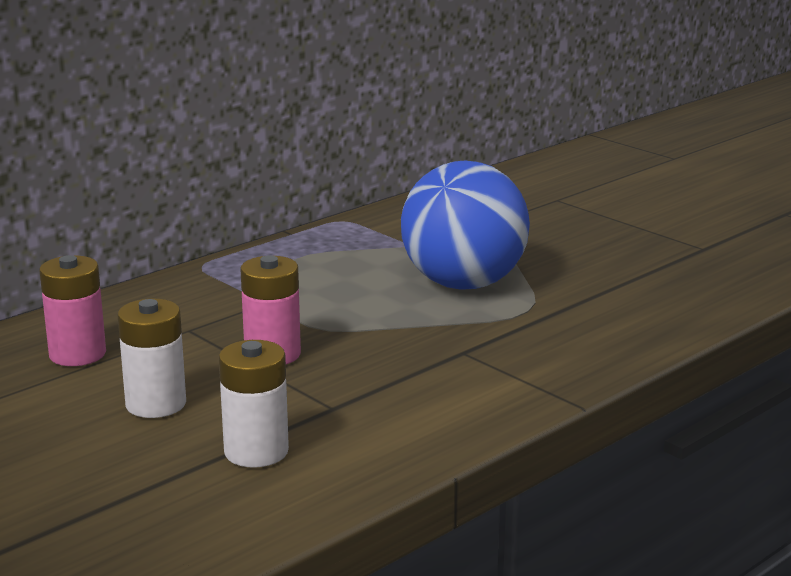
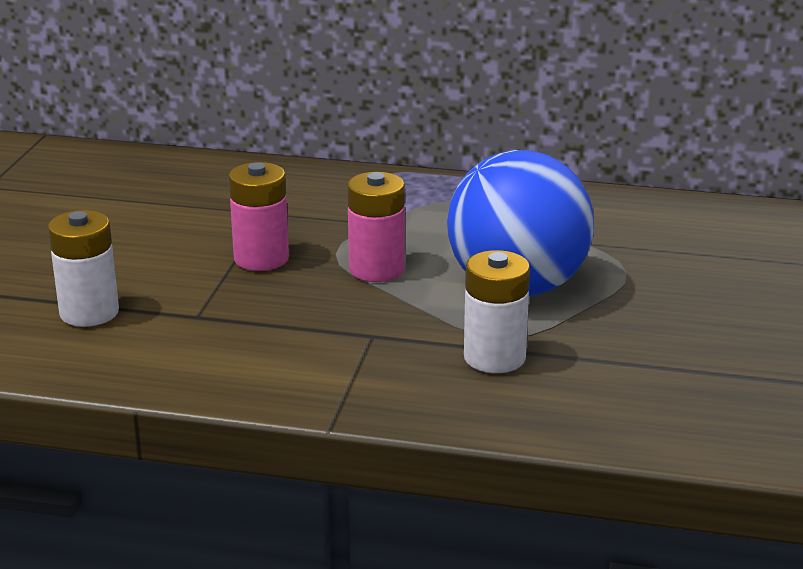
camera: 55 degrees right, 5 degrees up
(77, 354) = (173, 192): pink battery -> pink battery (376, 269)
(156, 404) = (125, 249): white battery -> white battery (494, 357)

